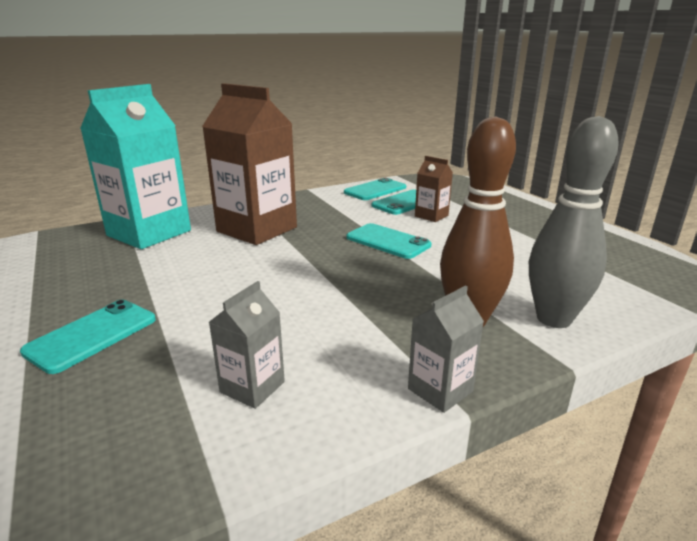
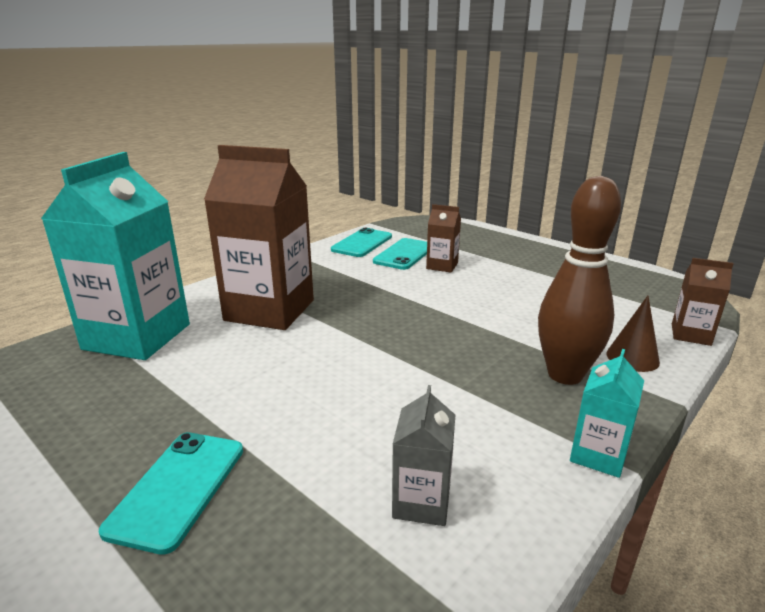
camera: 20 degrees left, 0 degrees up
(388, 241) = (423, 302): turquoise phone -> none
(440, 390) = (598, 455): grey carton -> turquoise carton
(554, 319) = (632, 358): grey bowling pin -> brown cone
(641, 310) = (690, 334): none -> brown carton

